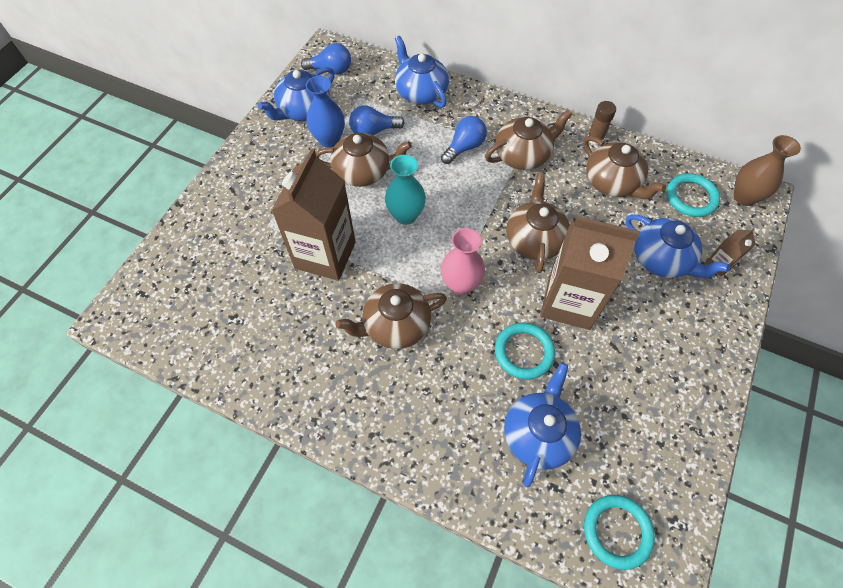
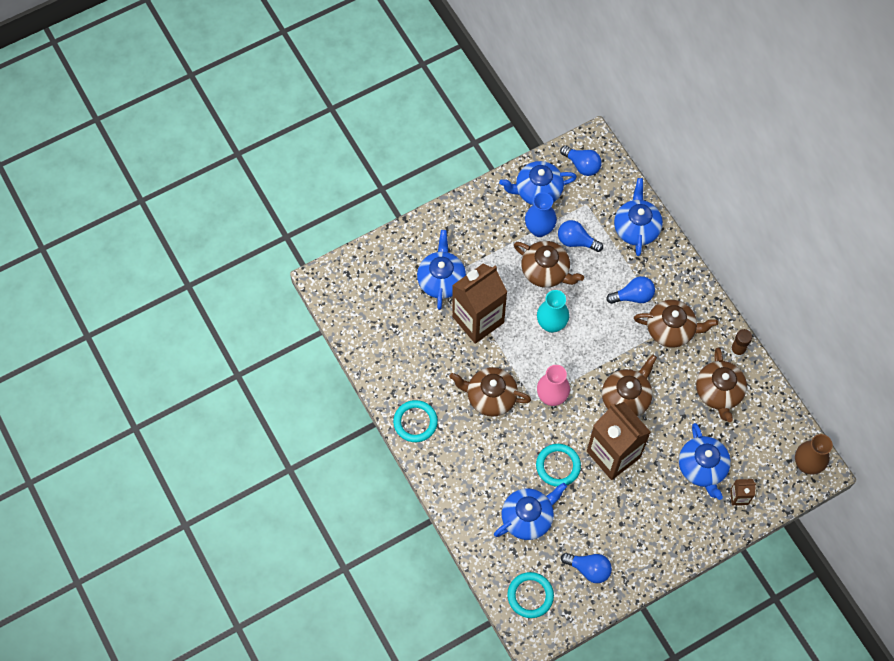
camera: 35 degrees right, 5 degrees up
(257, 239) = (441, 280): none -> blue teapot
(651, 447) = (588, 569): none -> blue light bulb
(691, 197) = (766, 439): turquoise ring -> turquoise ring (415, 422)

